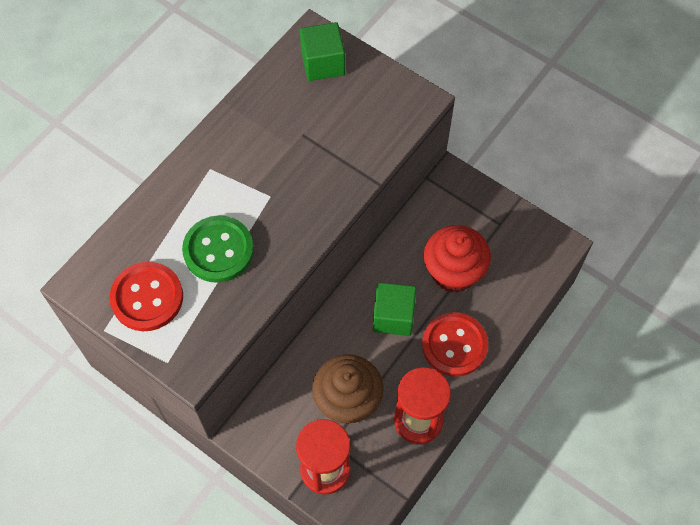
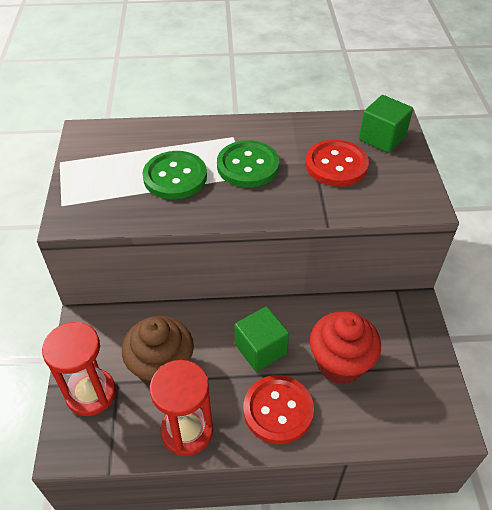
camera: 50 degrees right, 15 degrees down
(147, 297) = (103, 166): red button -> red button (336, 165)
(259, 186) = (248, 166): none -> green button

